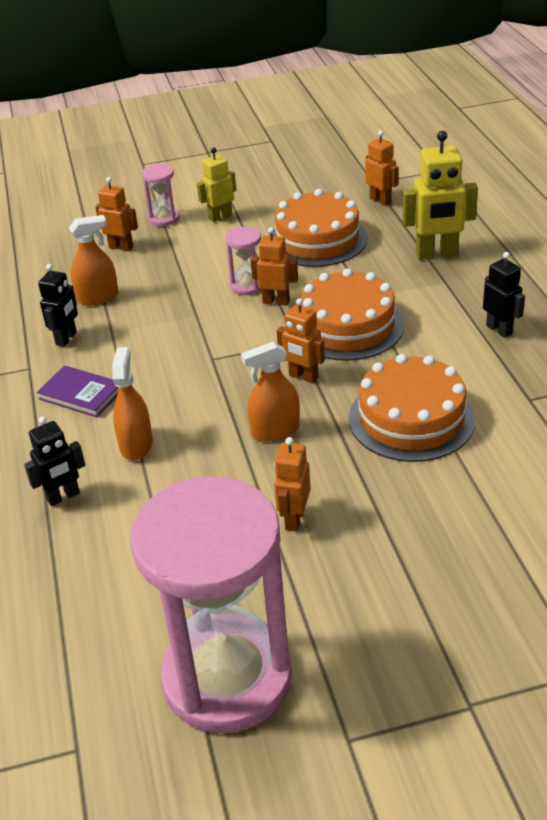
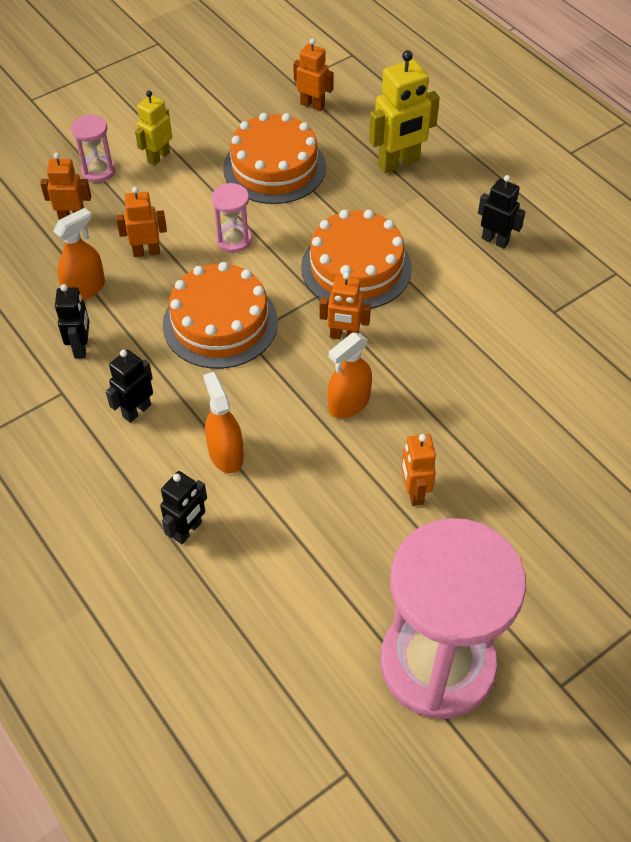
camera: 25 degrees left, 15 degrees up
(81, 394) = (136, 411): purple book -> black robot
(276, 301) = (272, 253): orange robot -> orange robot (146, 252)
(411, 418) = (463, 358): orange cake -> orange cake (220, 323)

